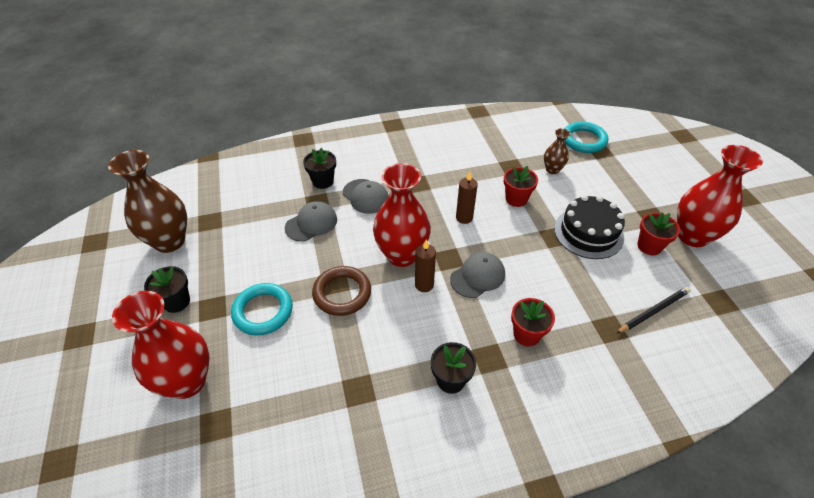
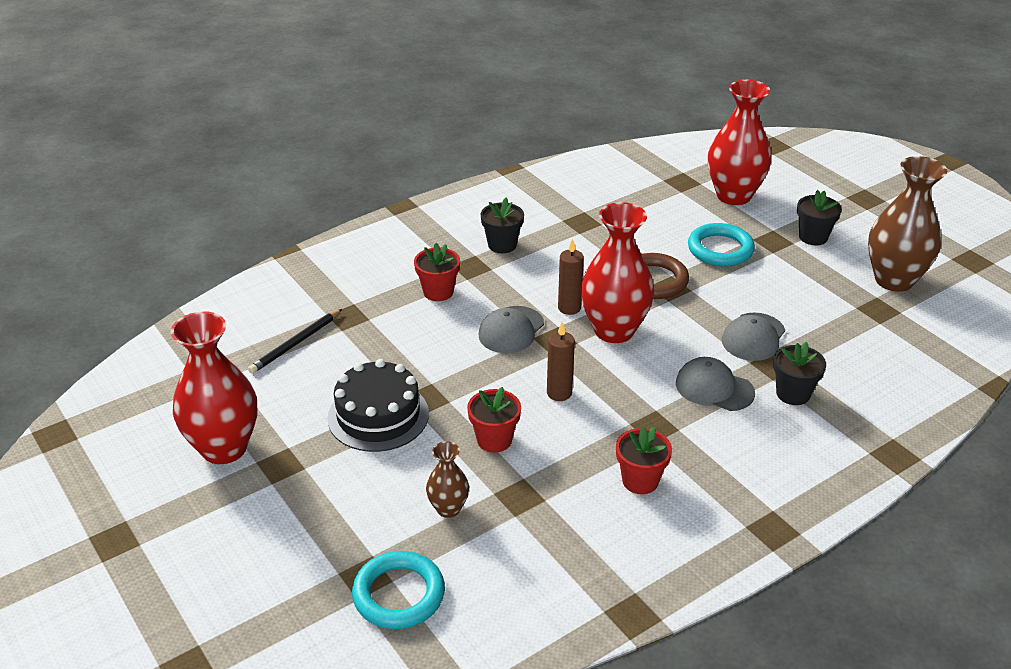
camera: 160 degrees right, 10 degrees down
(649, 246) = (291, 418): red flower pot -> red flower pot (640, 480)

